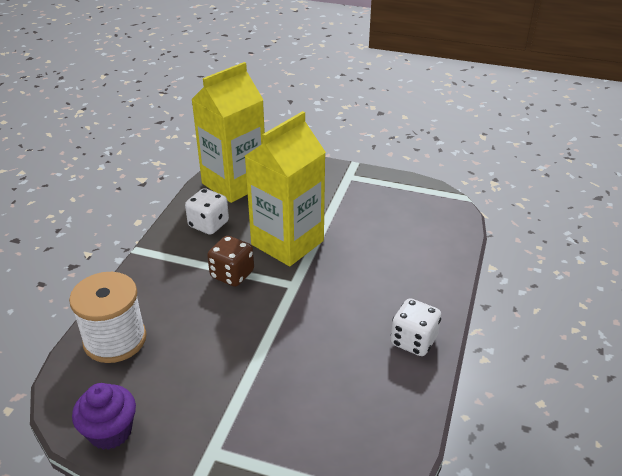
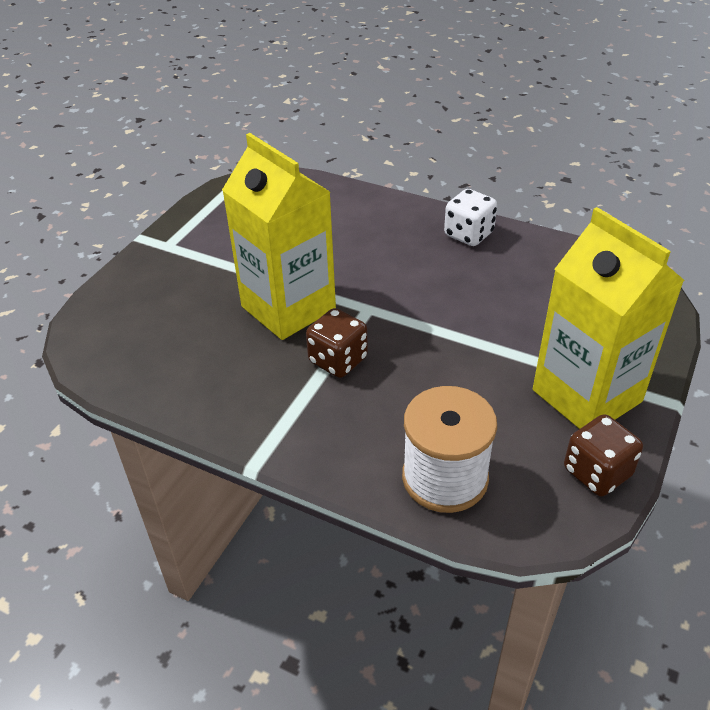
camera: 80 degrees left, 5 degrees up
(110, 431) = (597, 472): purple cupcake -> brown dice
(208, 224) = (222, 381): white dice -> none
(234, 184) = (132, 352): yellow carton -> yellow carton (586, 396)

